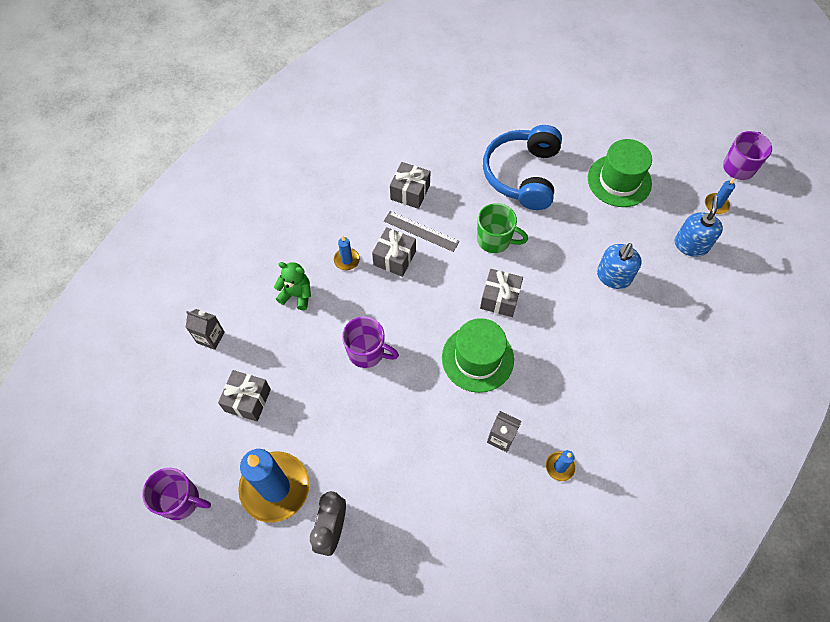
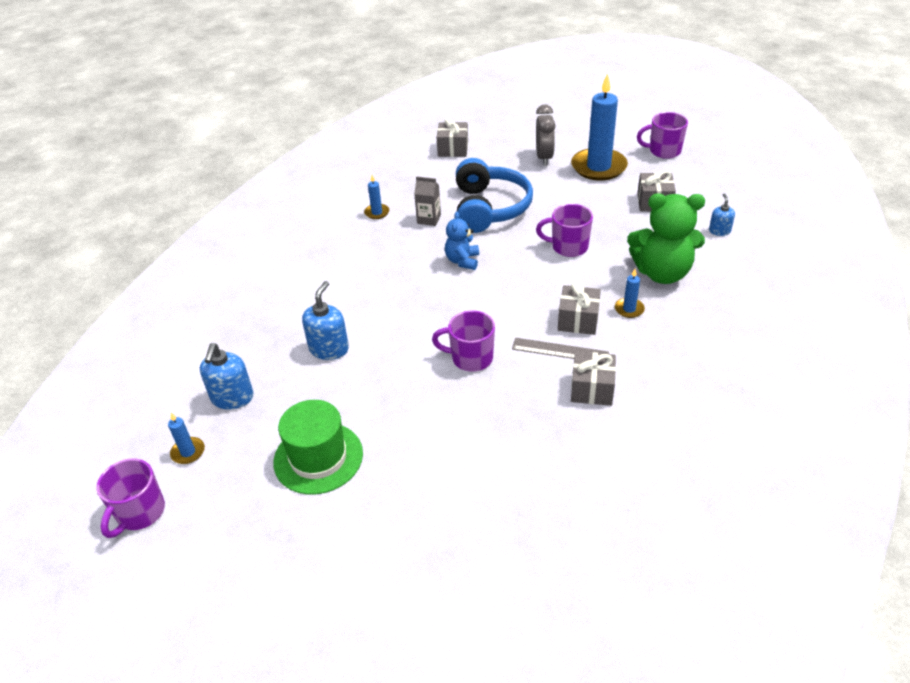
camera: 170 degrees right, 20 degrees down
(210, 337) = (719, 231): grey carton -> blue soap dispenser
(297, 295) = (662, 273): green teddy bear -> green teddy bear, size x1.85
(477, 358) = (462, 261): green hat -> blue teddy bear
(495, 240) = (470, 358): green mug -> purple mug
(500, 298) = (452, 307): grey gift -> grey gift (453, 149)
(522, 175) = (452, 439): blue headphones -> blue headphones (489, 208)

